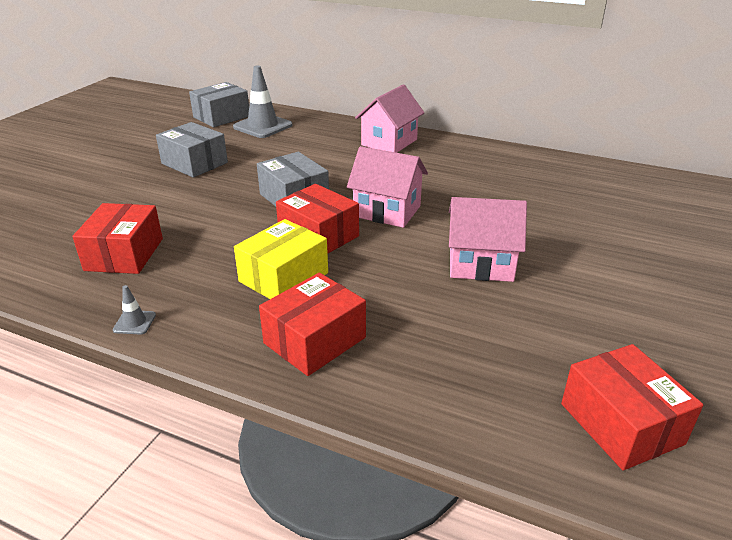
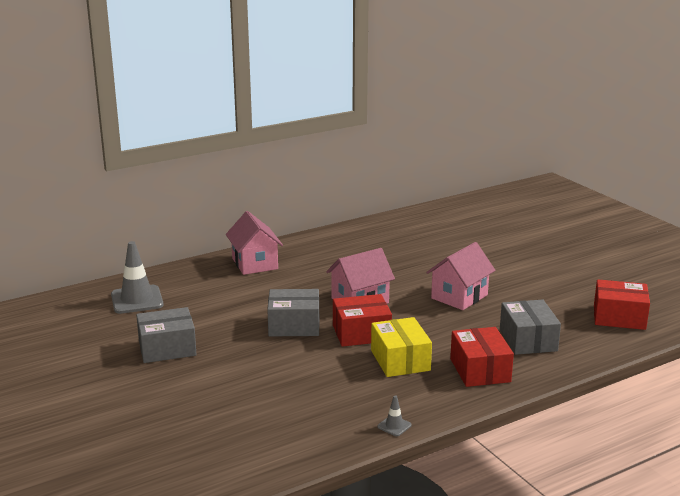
camera: 55 degrees left, 10 degrees down
(124, 254) = (292, 412): red box -> none
(221, 117) = (80, 311): grey box -> grey box (528, 340)

